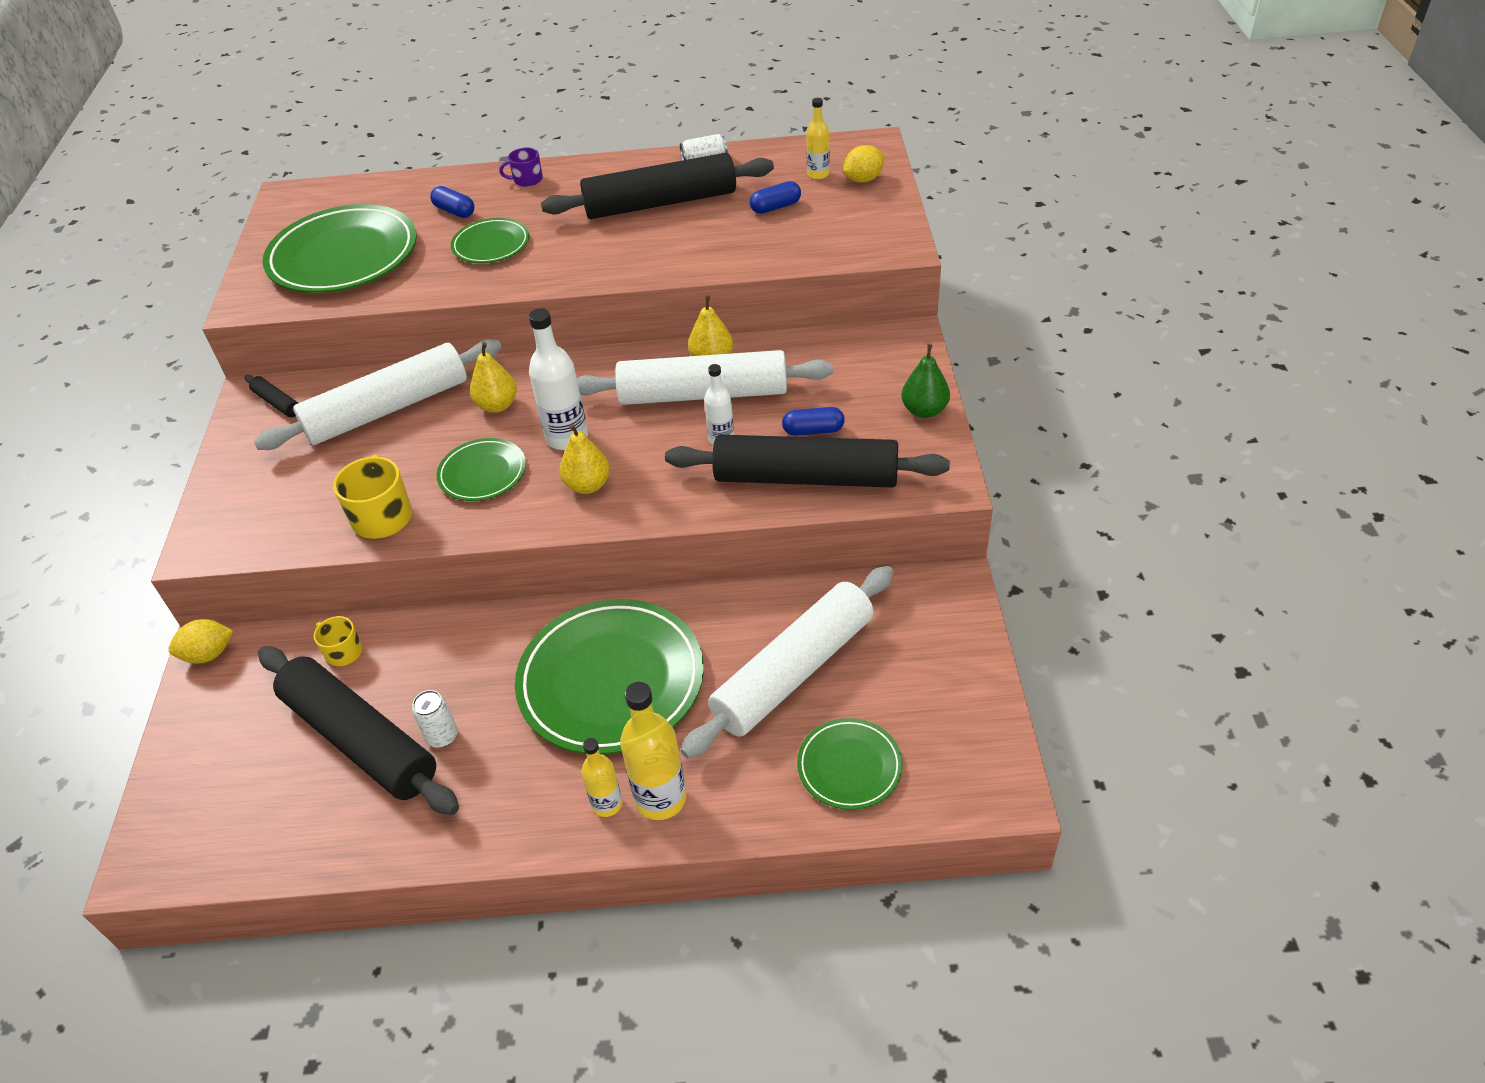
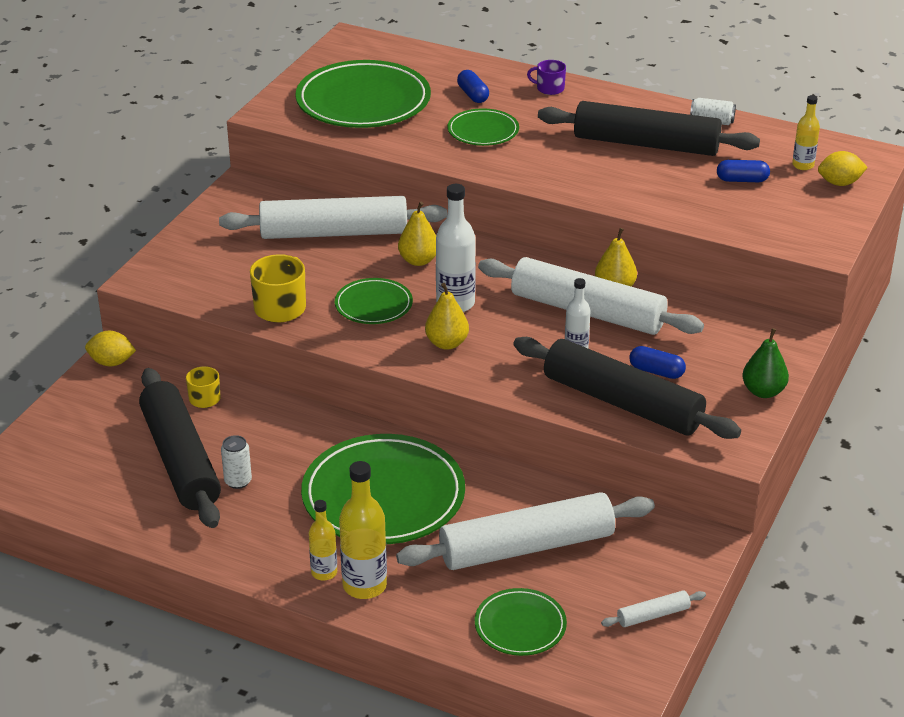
camera: 25 degrees right, 10 degrees down
(277, 403) = (256, 199): black rolling pin -> none
(964, 689) = (653, 615): none -> white rolling pin

